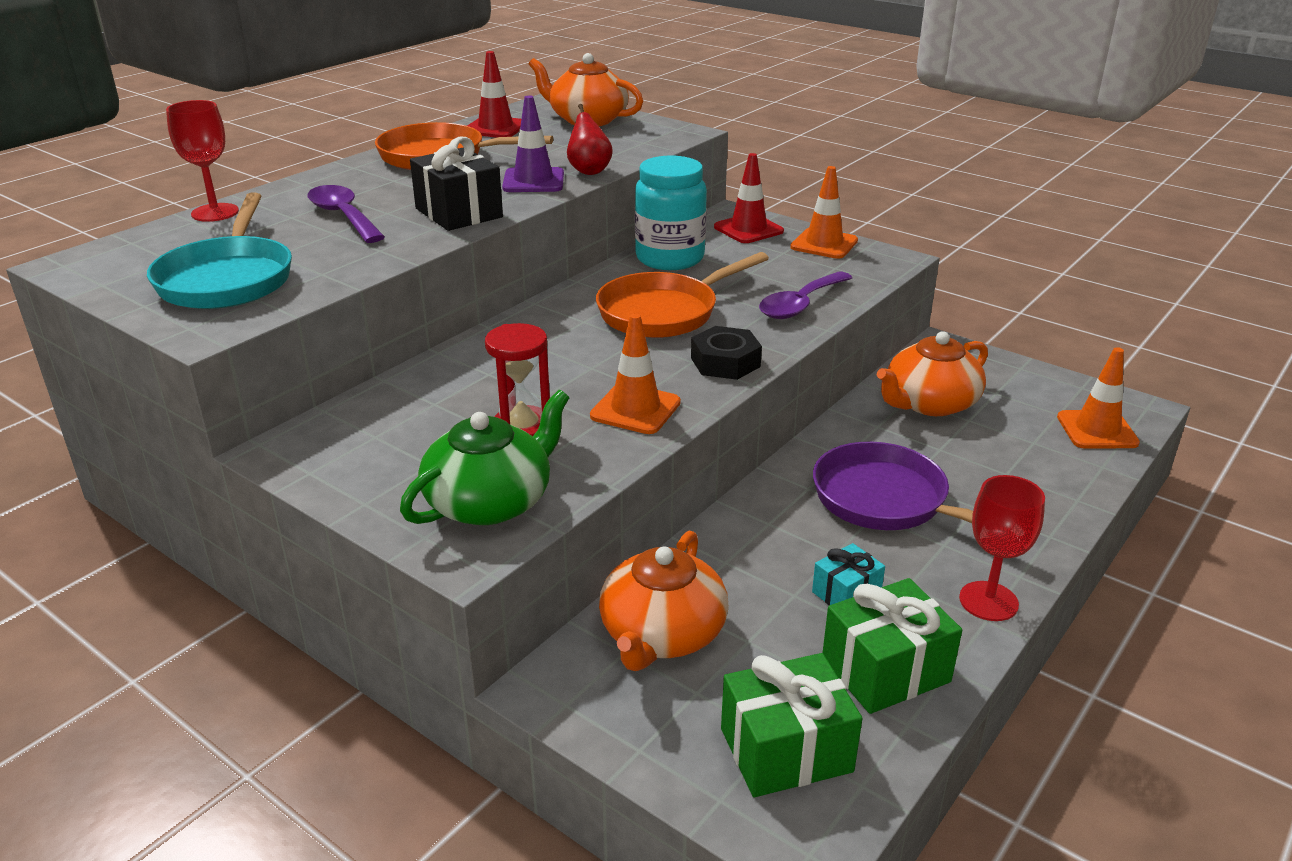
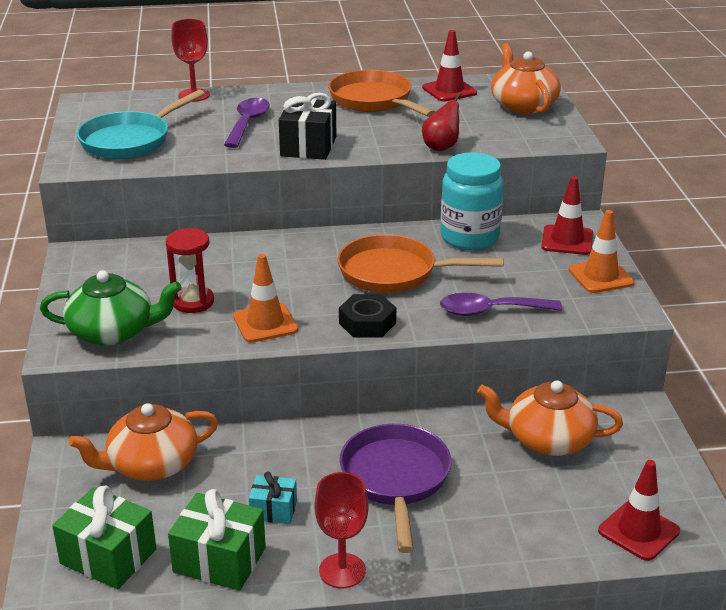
camera: 45 degrees right, 0 degrees up
(533, 181) = (393, 141): purple traffic cone -> none
(1097, 430) = (638, 531): orange traffic cone -> red traffic cone

